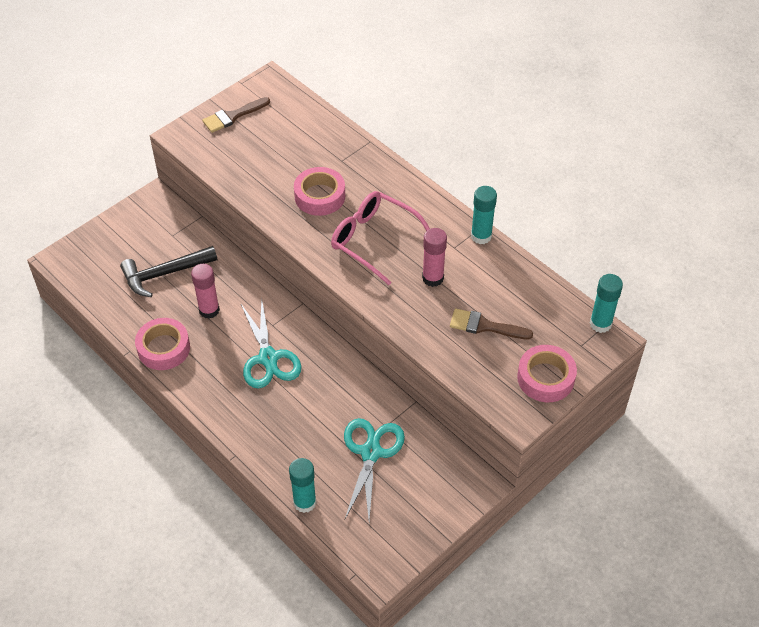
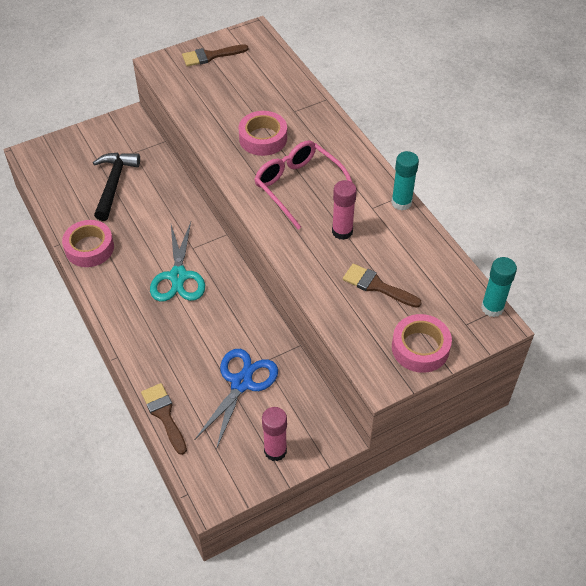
camera: 15 degrees right, 0 degrees up
(164, 274) = (114, 184): black hammer -> black hammer turned 105 degrees clockwise
(209, 310) = (141, 223): pink glue stick -> pink glue stick (275, 451)
(304, 502) = (164, 415): turquoise glue stick -> brown brush
(371, 452) = (241, 383): turquoise scissors -> blue scissors

